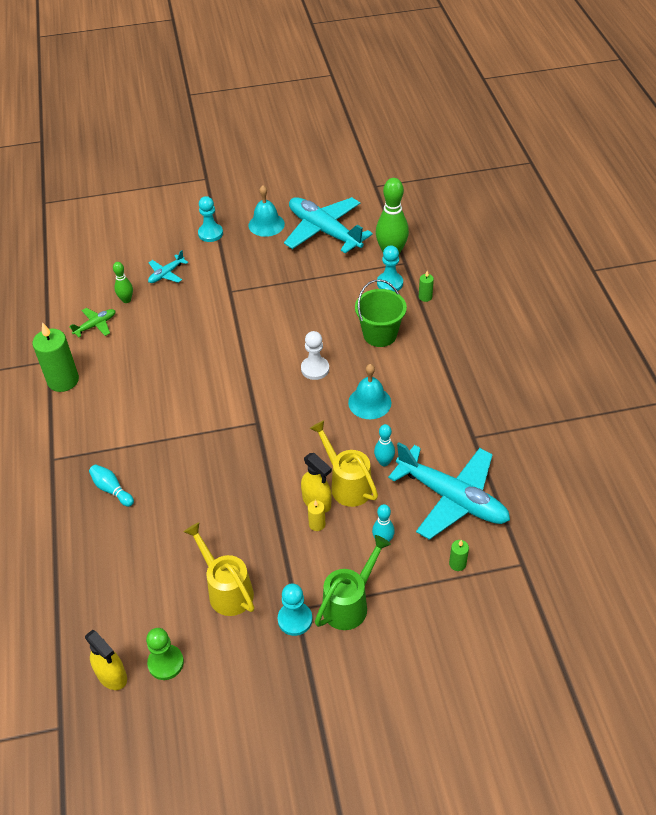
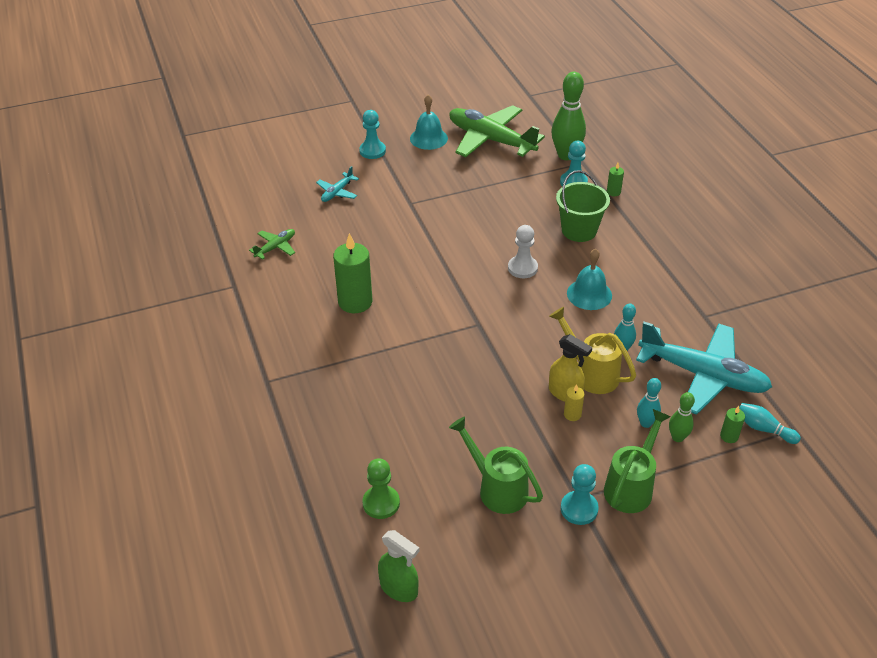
camera: 10 degrees left, 5 degrees down
(63, 380) = (256, 303): green candle -> green candle (355, 302)
(112, 489) = (342, 404): turquoise bowling pin -> turquoise bowling pin (763, 429)
(112, 675) = (399, 588): yellow spray bottle -> green spray bottle
(126, 300) = (301, 220): green bowling pin -> green bowling pin (677, 437)
(166, 663) = (454, 568): green pawn -> green pawn (381, 503)
(227, 590) = (497, 488): yellow watering can -> green watering can
(324, 231) = (490, 140): turquoise plane -> green plane

